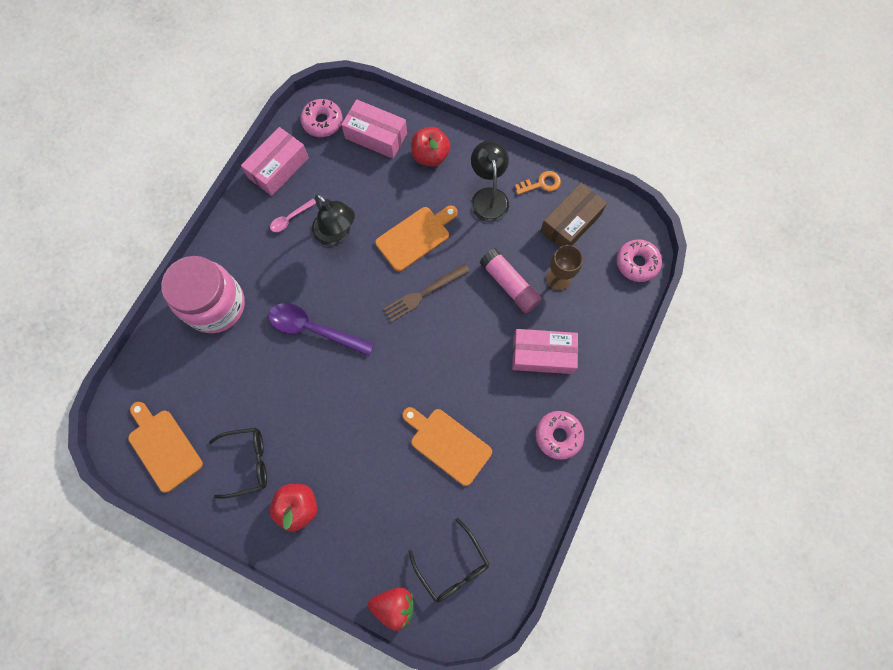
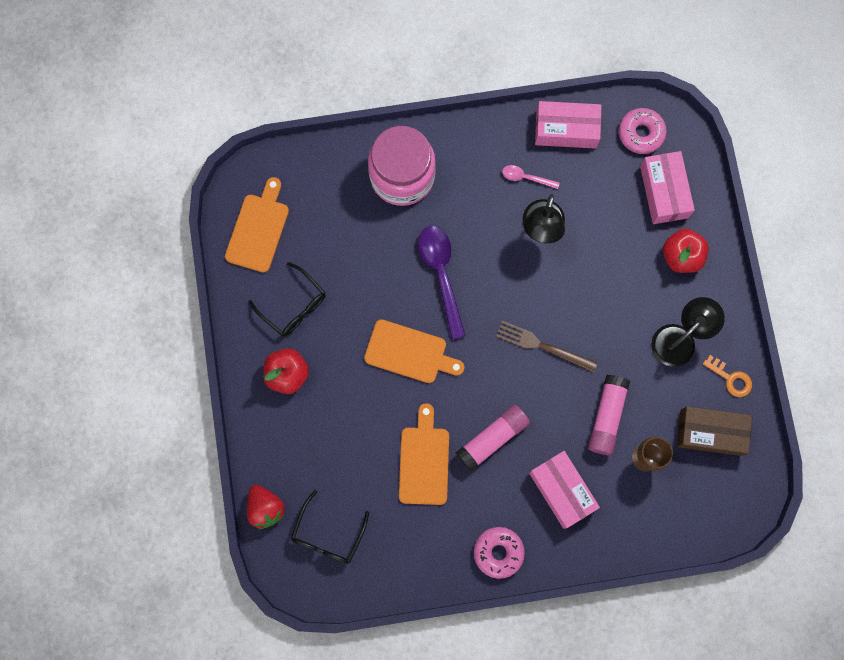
camera: 55 degrees right, 5 degrees up
(415, 237) = (590, 300): orange cutting board -> orange cutting board (409, 353)
(467, 379) = (492, 438): none -> pink glue stick
(637, 263) = (715, 521): pink donut -> none

